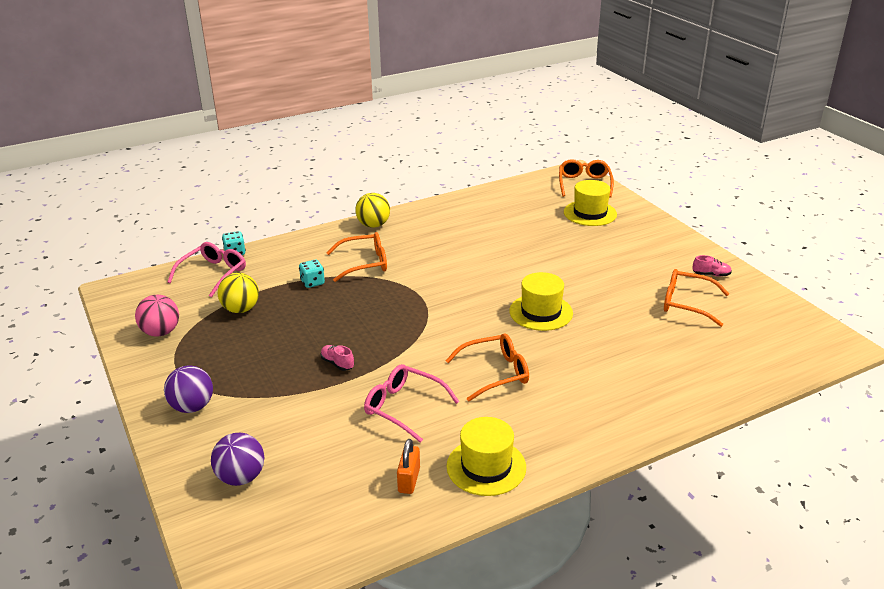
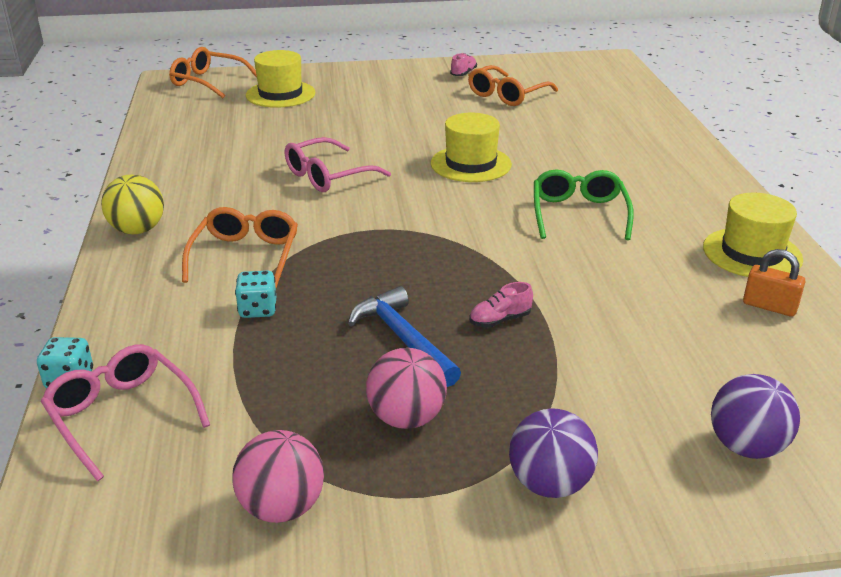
camera: 70 degrees left, 0 degrees up
(233, 351) = (406, 418): none -> pink ball
(241, 309) = (279, 395): yellow ball -> none
(304, 334) = (403, 339): none -> blue hammer
(404, 407) = (624, 285): pink glasses -> pink glasses (328, 176)
(495, 373) = (579, 214): orange glasses -> green glasses

